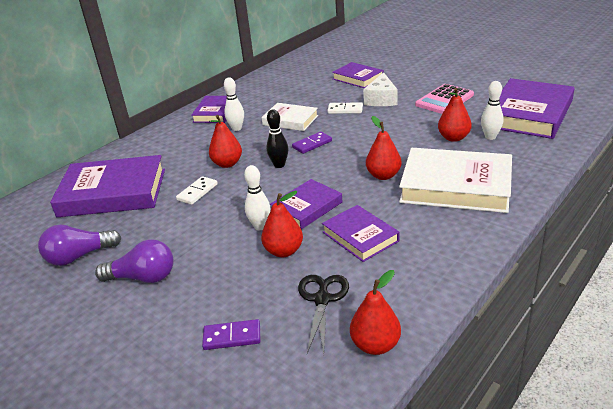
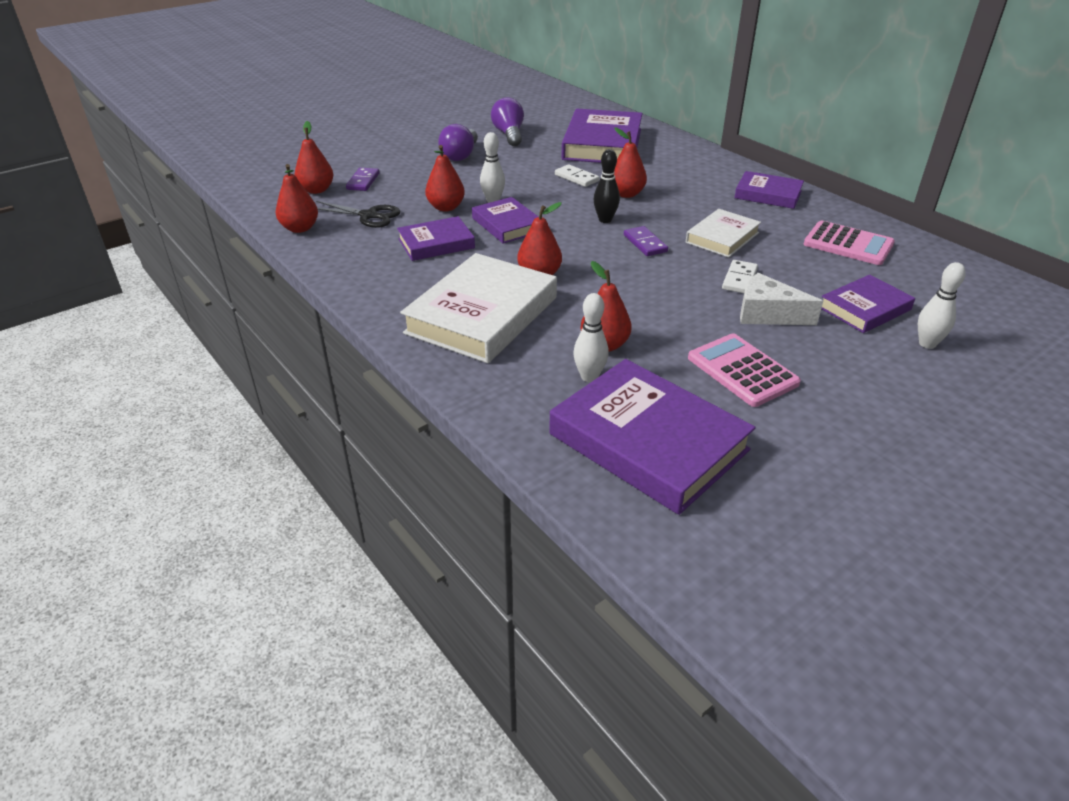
camera: 100 degrees right, 5 degrees up
(236, 128) = (714, 204): white bowling pin -> white bowling pin (927, 344)
(267, 373) = (317, 190): none -> red pear
(283, 86) = (848, 244): none -> pink calculator

